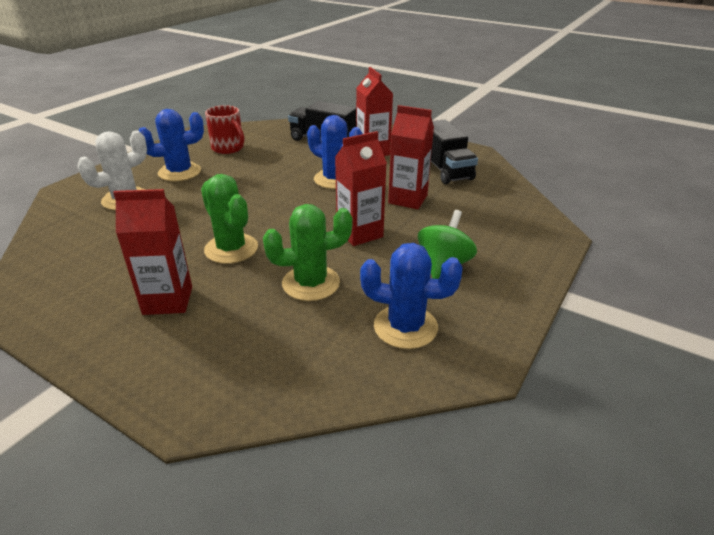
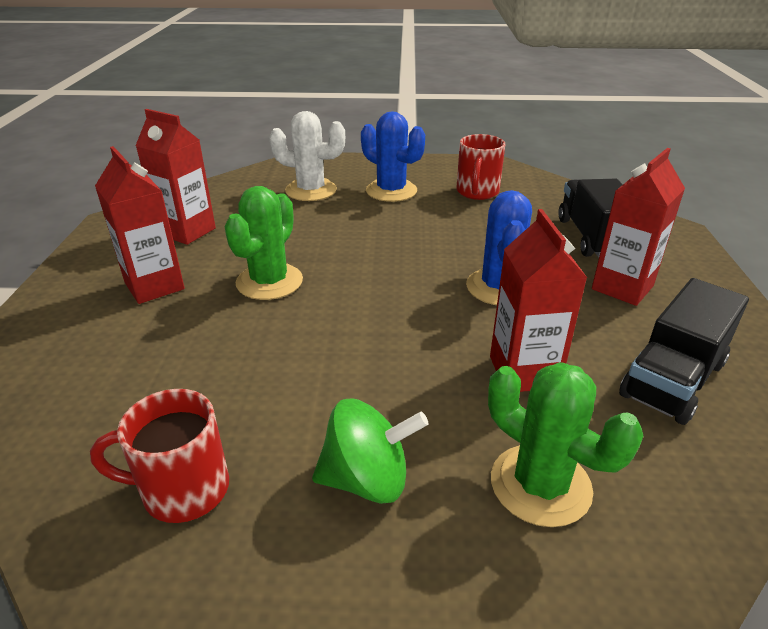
camera: 60 degrees right, 0 degrees up
(311, 283) = (237, 364): green cactus -> green cactus (540, 485)
(359, 233) = (382, 360): red carton -> red carton (187, 231)
(405, 327) = (182, 490): blue cactus -> red mug

